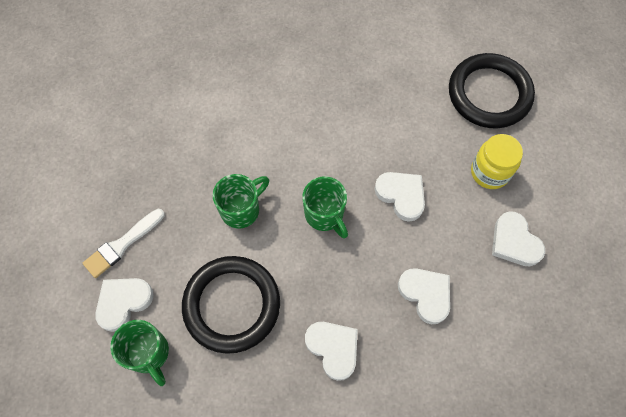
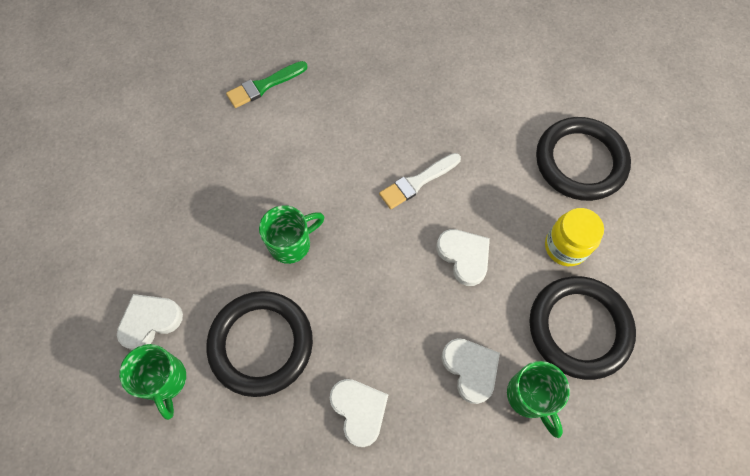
camera: 10 degrees right, 0 degrees up
(122, 244) = (162, 260): white brush -> white brush (418, 182)
(186, 67) = (264, 85): none -> green brush
(325, 215) = (378, 264): green mug -> green mug (530, 396)
(514, 242) = (579, 328): white heart -> black ring

